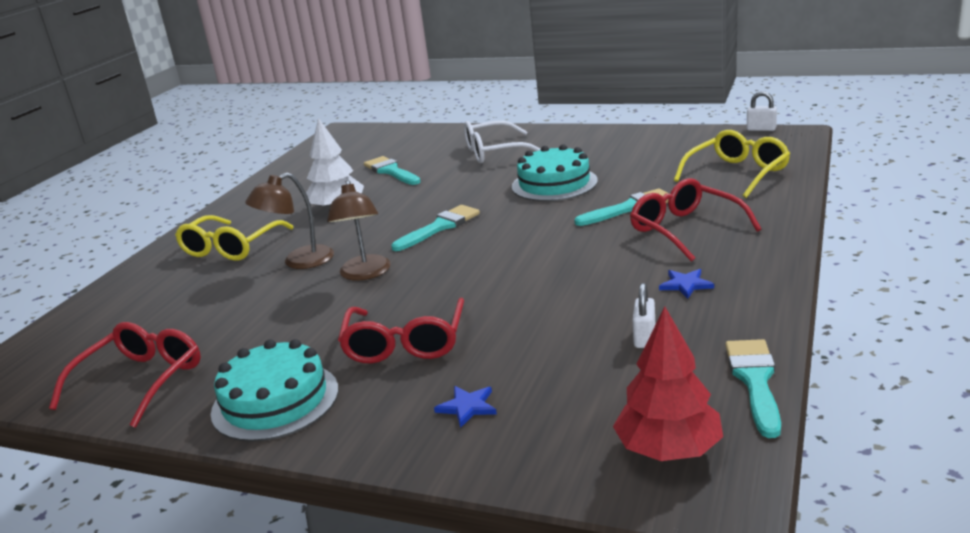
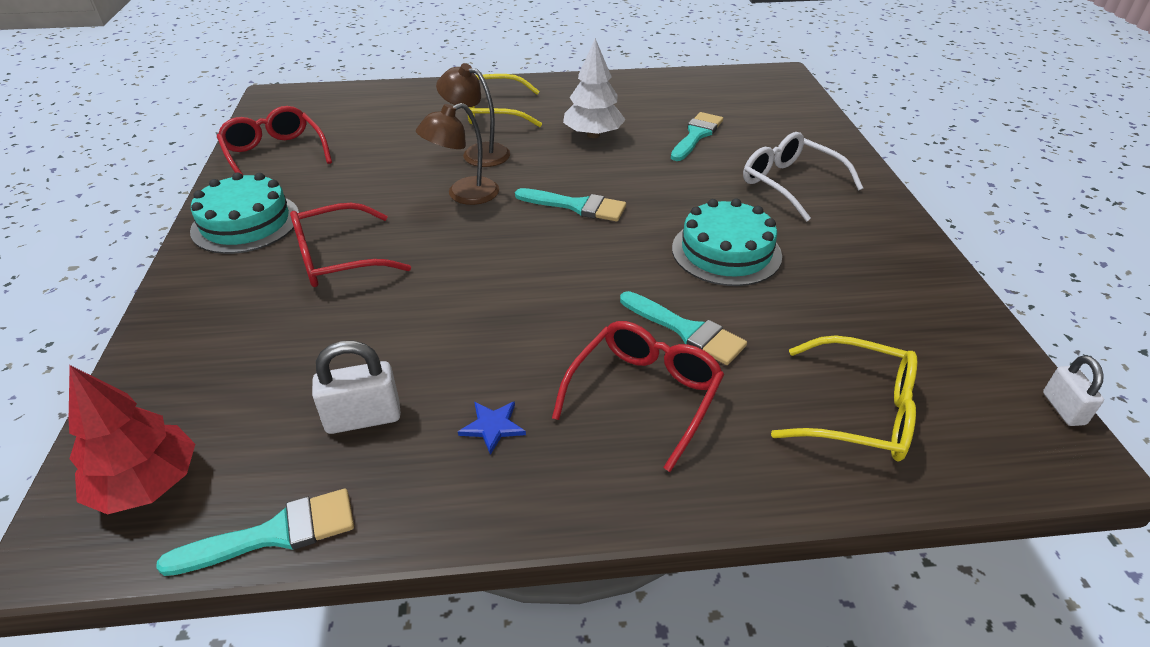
camera: 60 degrees right, 15 degrees up
(141, 381) = (275, 154): red glasses -> red glasses turned 120 degrees counterclockwise
(467, 407) = (232, 328): blue star -> none
(644, 337) = (363, 418): white padlock -> white padlock, size x1.52

